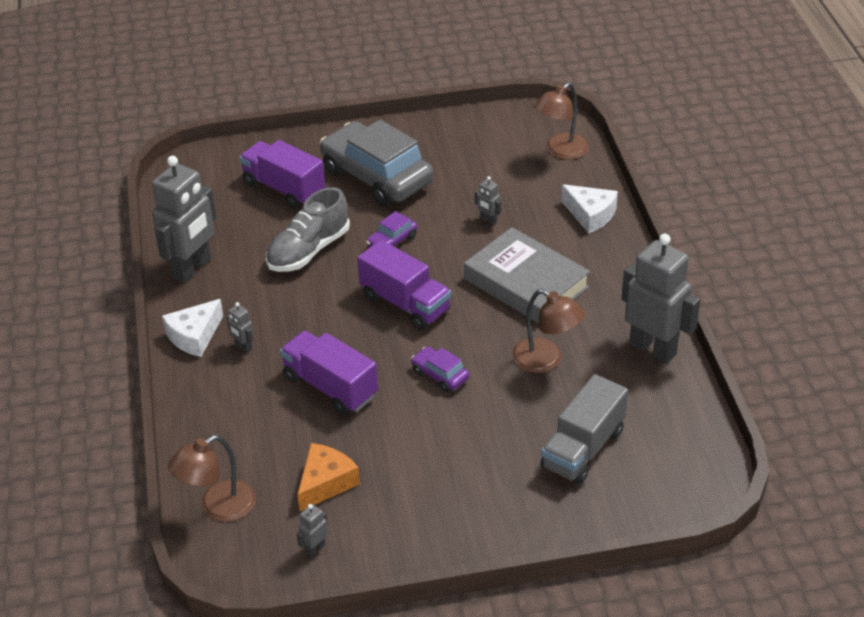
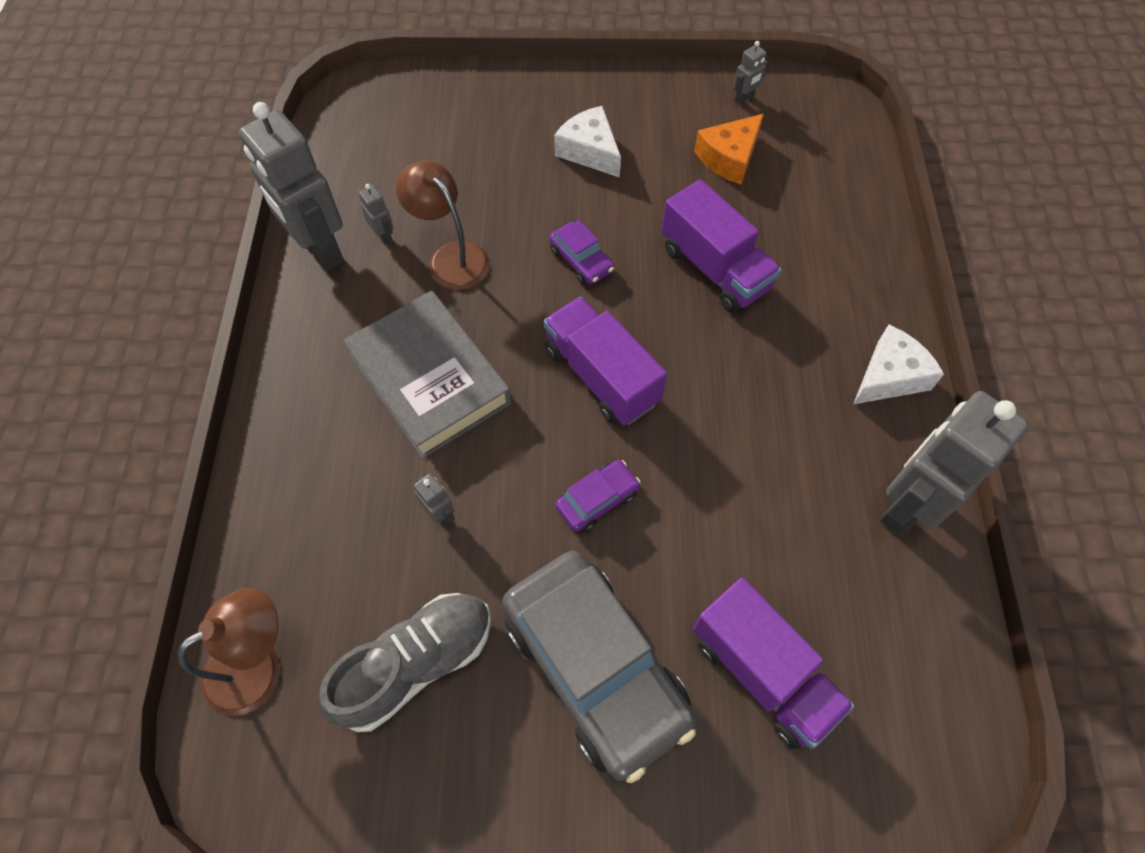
camera: 170 degrees left, 20 degrees up
(218, 507) = (842, 152): brown lamp -> none
(243, 347) = (822, 346): grey robot -> grey robot (384, 236)
(308, 251) = (727, 506): grey shoe -> grey shoe (417, 664)
(583, 449) = (455, 148): grey truck -> none
(590, 215) = (283, 493): white cheese -> white cheese (589, 151)

